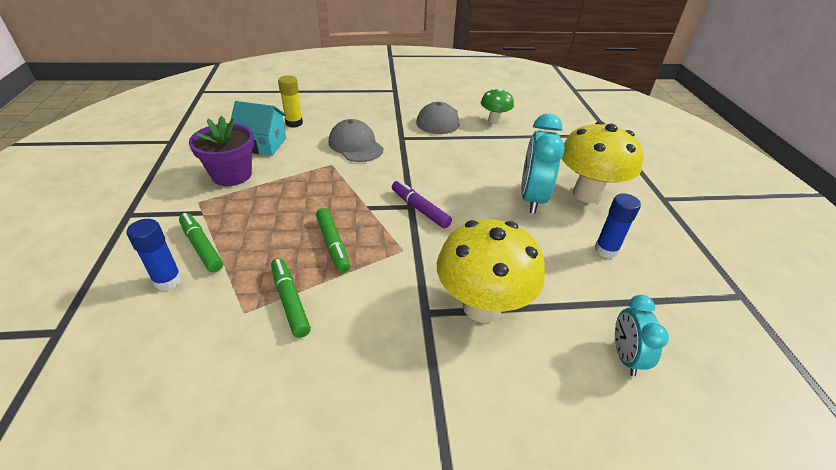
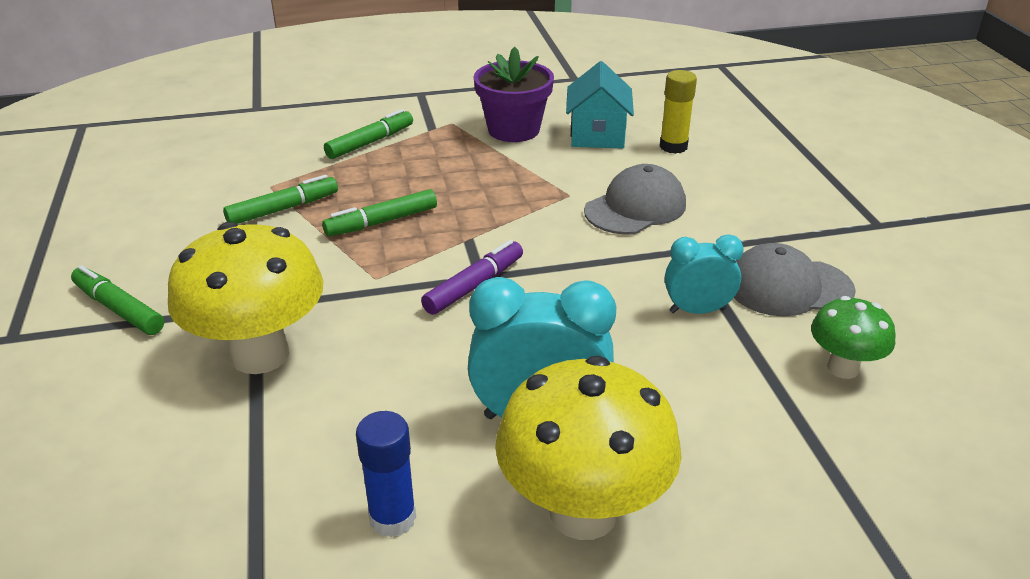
camera: 85 degrees right, 5 degrees down
(168, 280) = (317, 137): blue glue stick -> none
(417, 408) = (119, 309): none -> green marker
(625, 356) = (142, 505): turquoise clock -> turquoise clock (697, 310)

